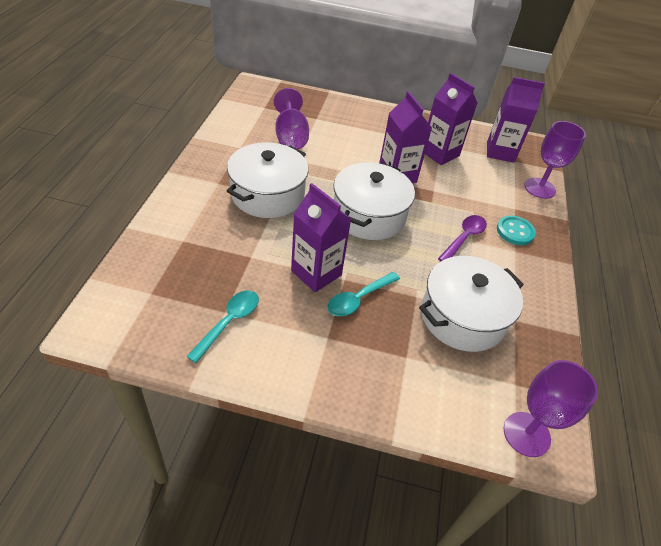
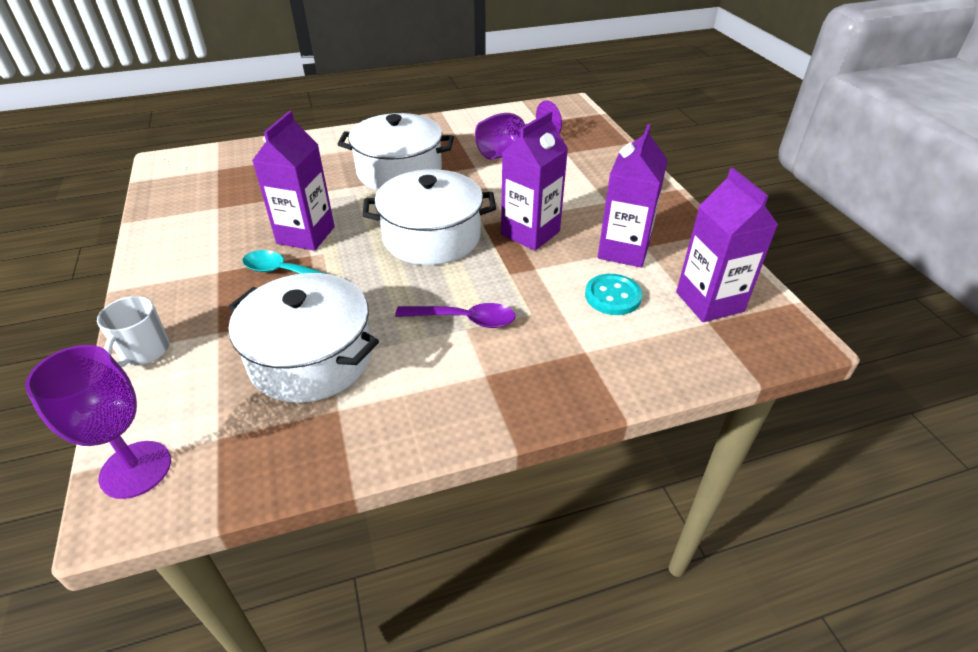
camera: 65 degrees right, 5 degrees down
(229, 322) = (205, 213): turquoise spoon -> none
(405, 406) = (144, 351): none -> white mug
(515, 231) = (529, 364): turquoise button -> turquoise button (612, 296)
(539, 188) = (671, 366): purple goblet -> none

